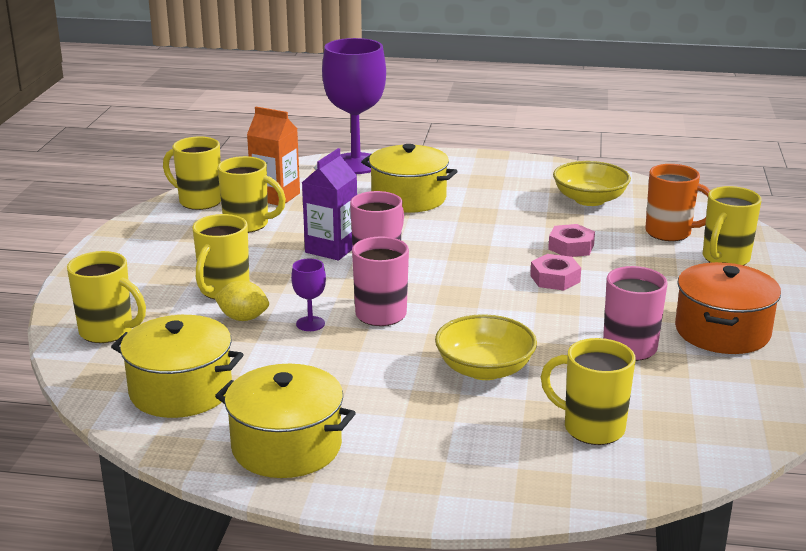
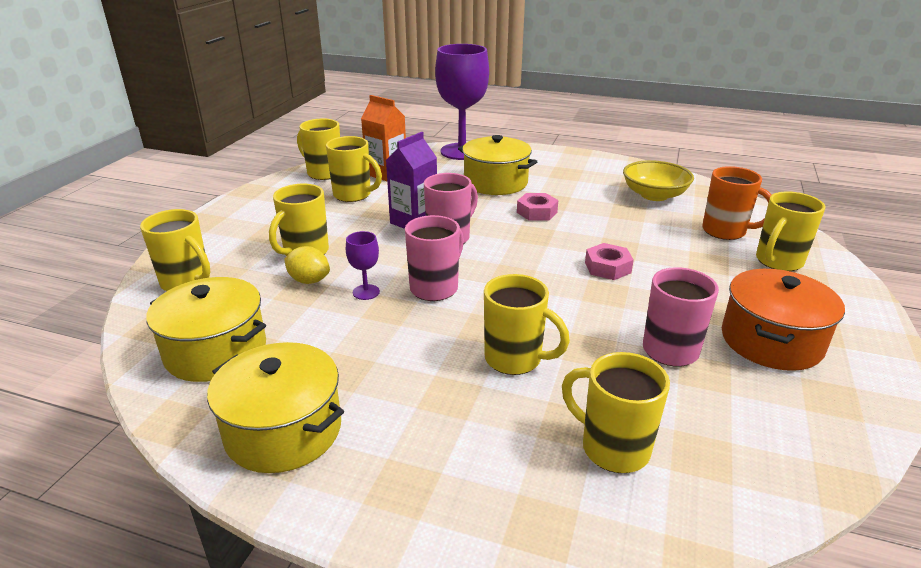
camera: 10 degrees right, 5 degrees up
(484, 369) = (515, 359): yellow bowl -> yellow mug
(571, 247) = (629, 237): pink nut -> pink nut (537, 212)

